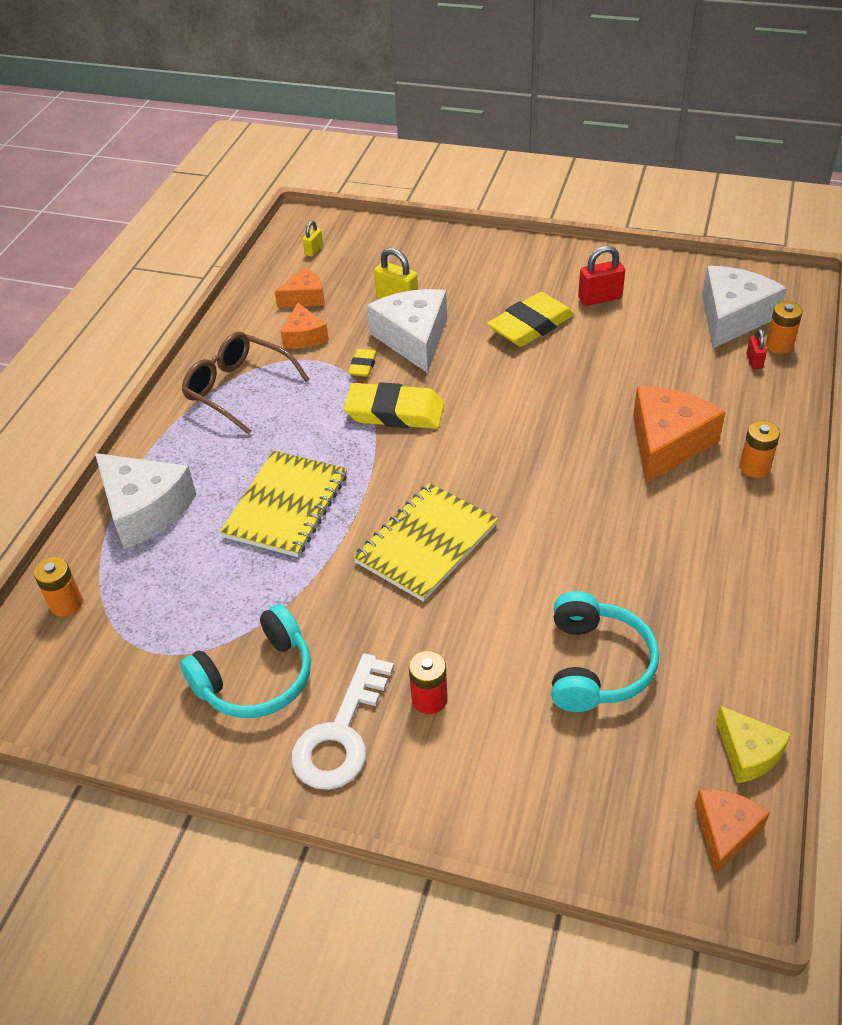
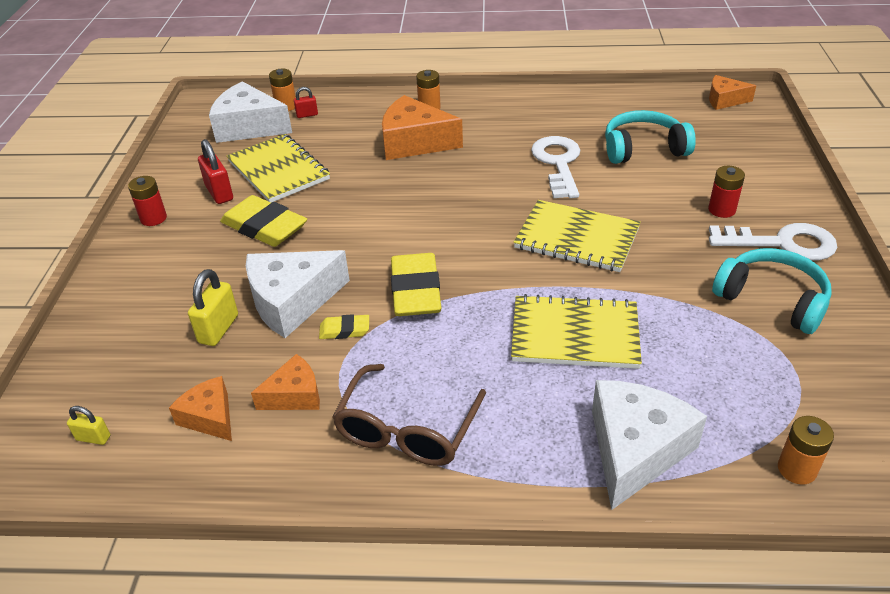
camera: 105 degrees left, 5 degrees down
(568, 262) = (153, 218): none -> red battery
(584, 564) = (558, 163): none -> white key
(632, 336) = (278, 170): none -> yellow notebook
(748, 753) = (669, 97): yellow cheese -> none

